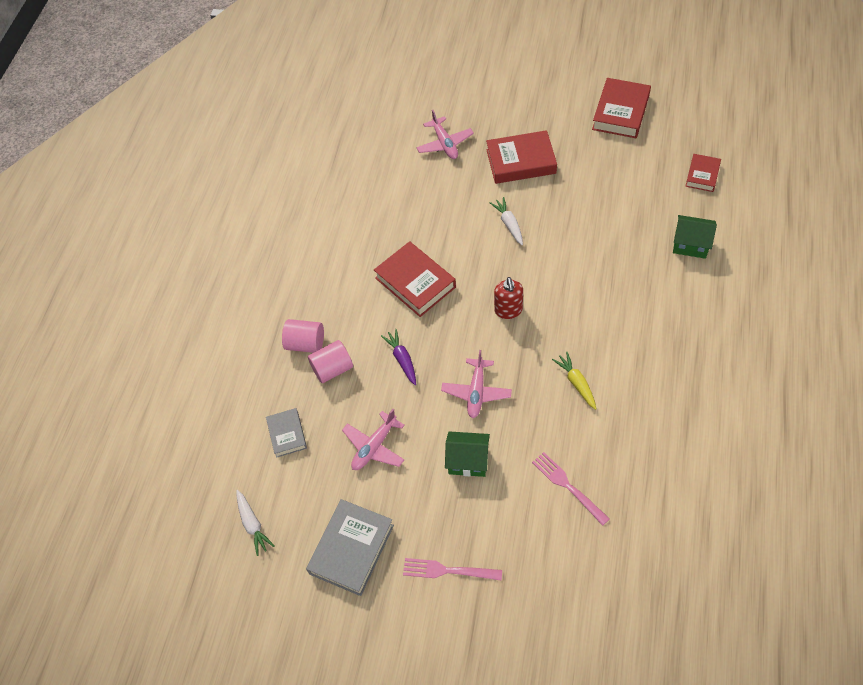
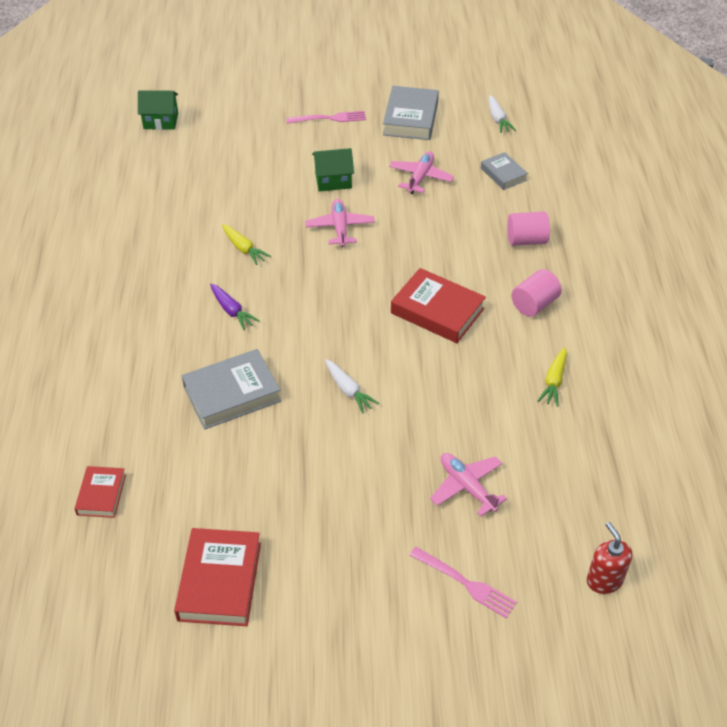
camera: 160 degrees right, 10 degrees down
(253, 525) = (498, 119): white carrot -> white carrot turned 150 degrees counterclockwise
(332, 369) = (488, 225): pink cylinder -> pink cylinder (534, 304)
(350, 206) = (554, 381): none -> yellow carrot
(402, 359) = (422, 242): purple carrot -> purple carrot (232, 311)
(508, 310) = (326, 300): red soap dispenser -> red soap dispenser (604, 580)
(521, 161) = (353, 476): red book -> none
(568, 486) = (241, 177): pink fork -> pink fork (465, 583)
(601, 235) = (232, 394): none -> grey book
(690, 244) = (122, 399): green house -> green house (161, 121)

